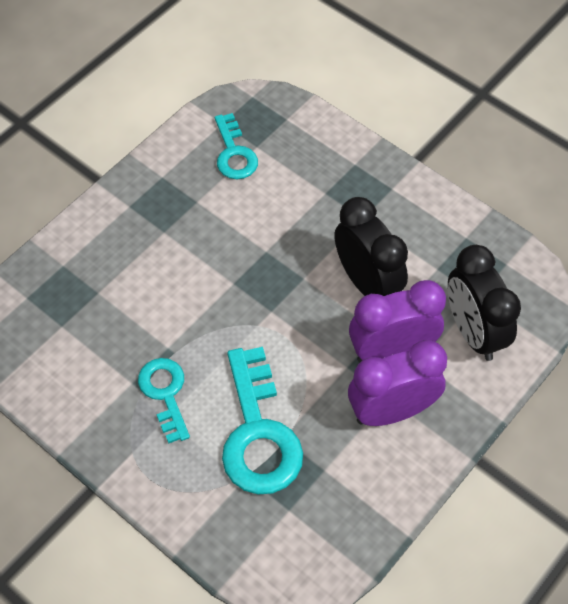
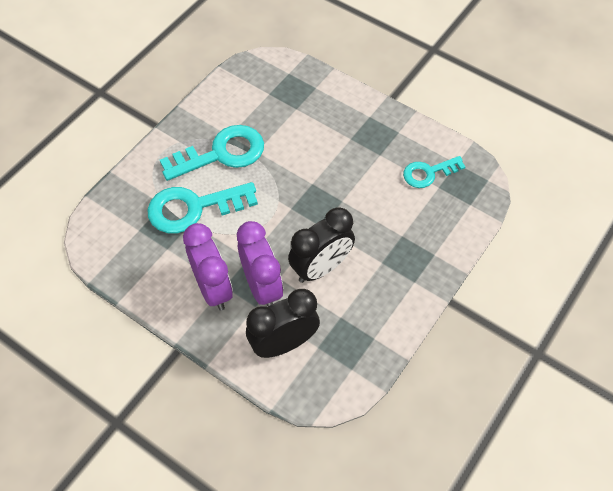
camera: 85 degrees right, 0 degrees up
(165, 393) = (221, 153): turquoise key -> turquoise key, size x1.67

